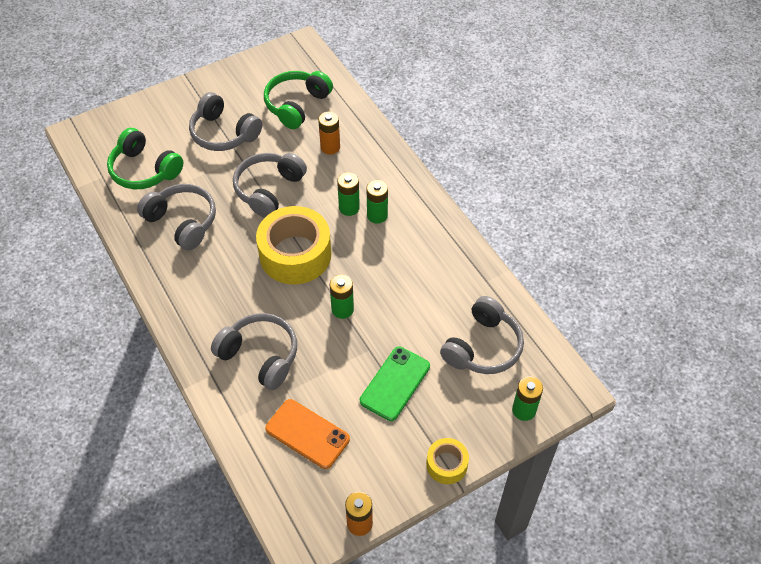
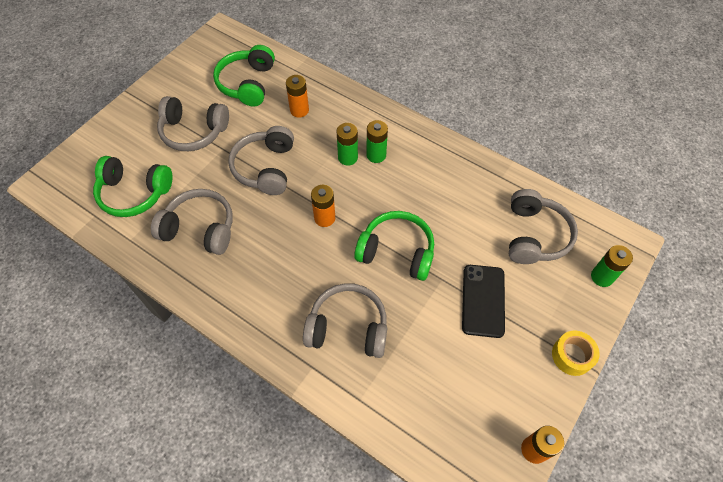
camera: 25 degrees left, 5 degrees up
(295, 254) = (324, 218): yellow tape -> orange battery
(307, 434) = (435, 384): orange phone -> none
(342, 309) = (396, 251): green battery -> green headphones
(395, 383) = (483, 300): green phone -> black phone

